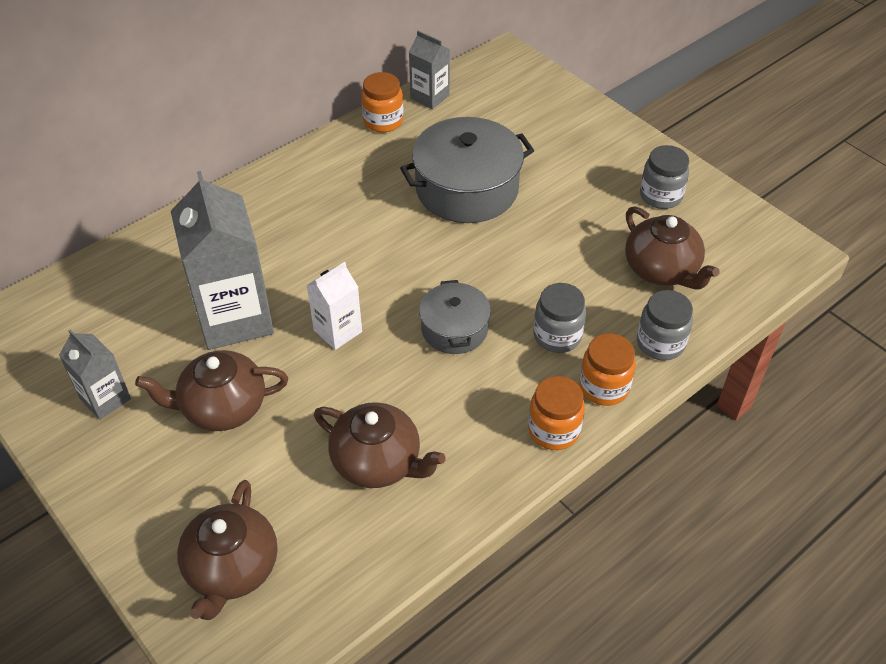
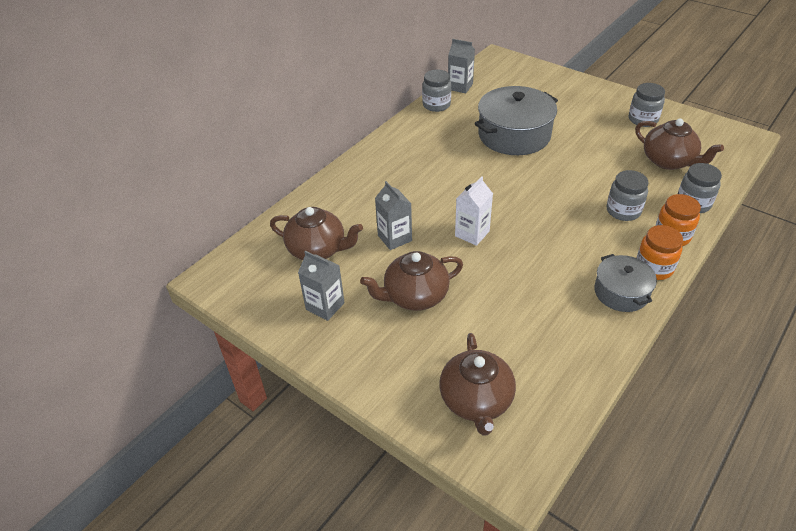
camera: 10 degrees left, 5 degrees down
(235, 318) = (394, 238): grey carton -> grey carton, size x0.52
(378, 462) = (544, 310): brown teapot -> brown teapot (318, 249)
(383, 121) = (436, 105): orange jar -> grey jar
(454, 329) = (552, 218): grey pot -> grey pot (621, 292)

